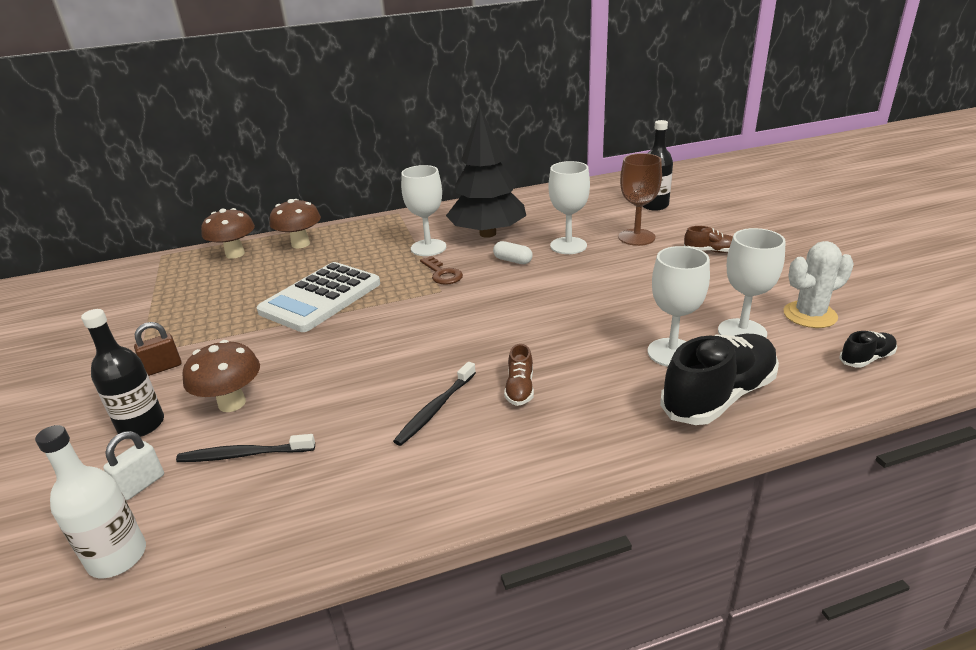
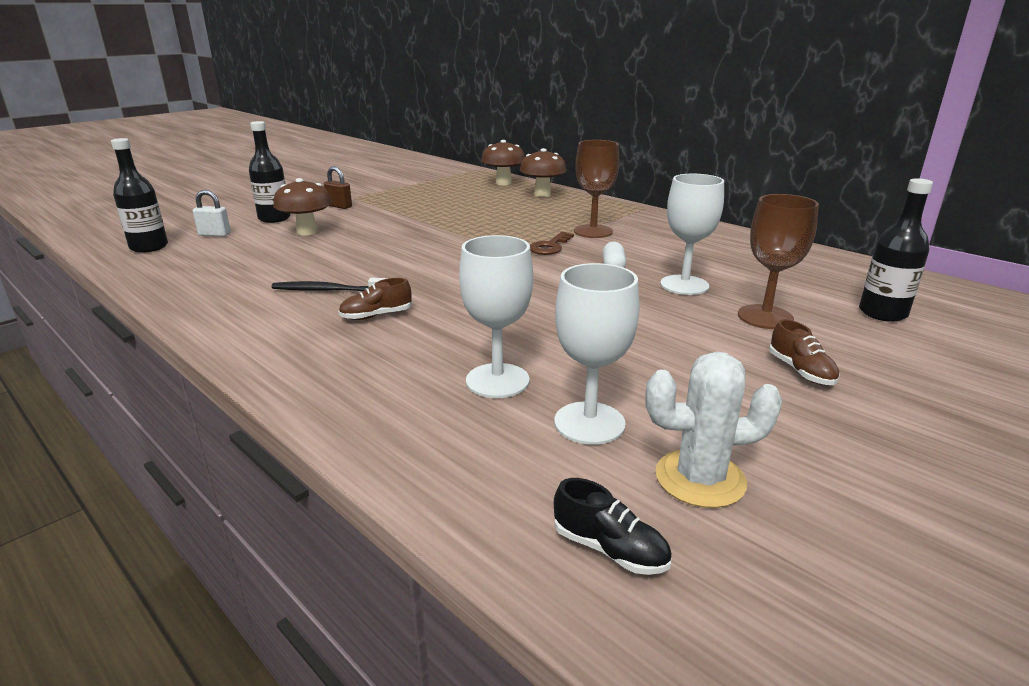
camera: 60 degrees right, 5 degrees down
(117, 557) = (149, 247): white bottle -> black bottle
(243, 455) = (250, 249): black toothbrush -> none
(321, 298) = (464, 219): white calculator -> none
(428, 248) = (593, 231): white goblet -> brown goblet
(488, 234) = (656, 246): black tree -> none
(718, 396) = (422, 423): black shoe -> none
(810, 315) = (700, 479): white cactus -> white cactus turned 45 degrees counterclockwise

